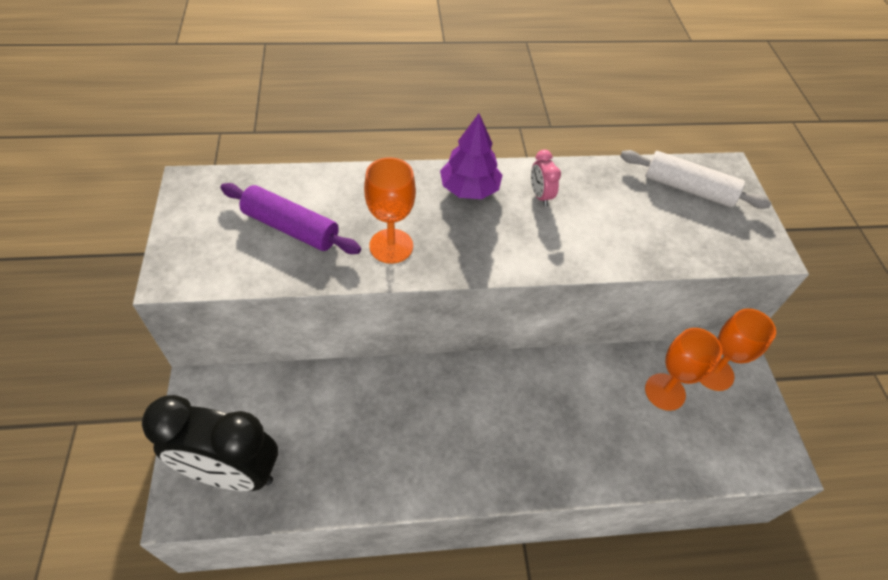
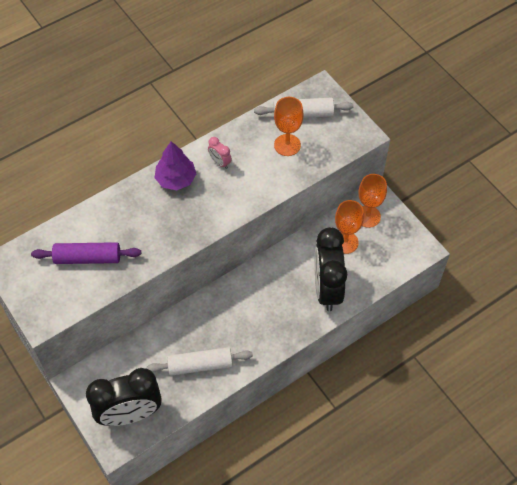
camera: 25 degrees left, 5 degrees up
(368, 456) = (200, 365): none -> white rolling pin
(391, 246) = (153, 239): orange goblet -> orange goblet (287, 145)
(607, 444) = (327, 289): none -> black clock

